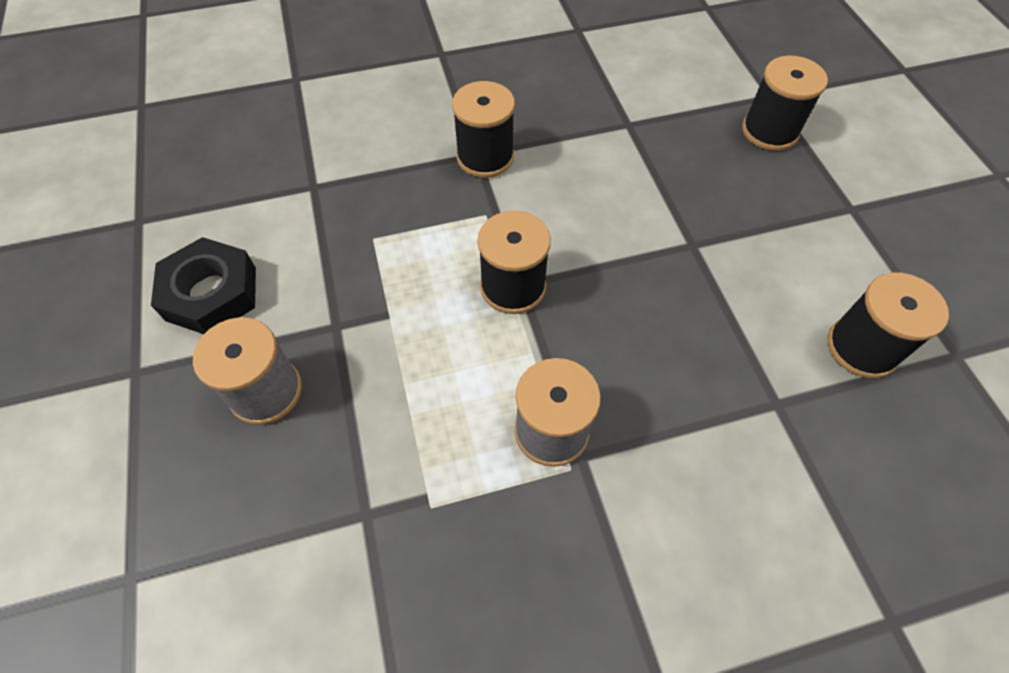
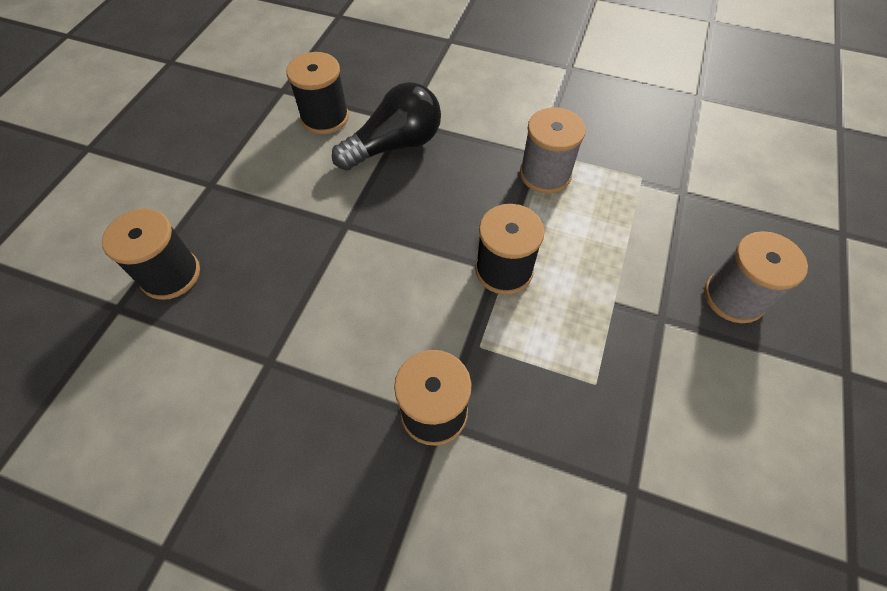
camera: 145 degrees left, 0 degrees up
(211, 293) = (770, 413): black nut -> none
(748, 360) = (395, 145): none -> black light bulb

